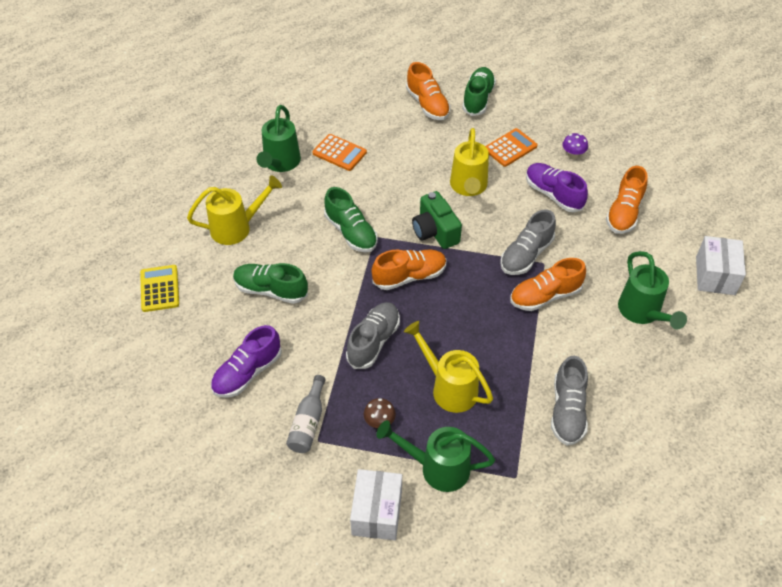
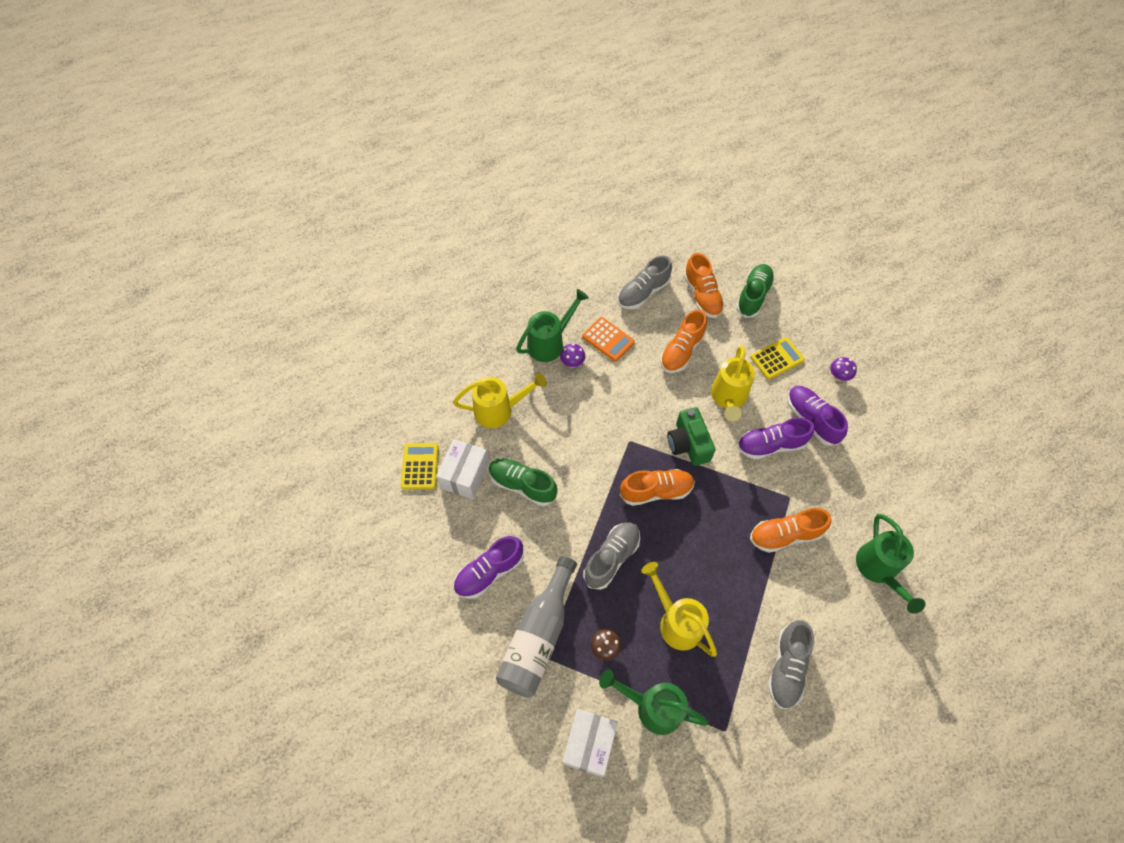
camera: 10 degrees right, 10 degrees up
(280, 163) = (550, 343): green watering can -> green watering can turned 150 degrees counterclockwise
(306, 177) = (572, 363): none -> purple mushroom
(308, 423) = (538, 636): grey bottle -> grey bottle, size x1.77
(351, 232) = (607, 432): green shoe -> none
(510, 148) = (777, 358): orange calculator -> yellow calculator
(517, 221) = (770, 445): none -> purple shoe
(526, 255) = (773, 485): grey shoe -> grey shoe (643, 293)
(624, 212) = (879, 451): orange shoe -> orange shoe (681, 351)
(715, 275) = (960, 539): white box -> white box (465, 475)

